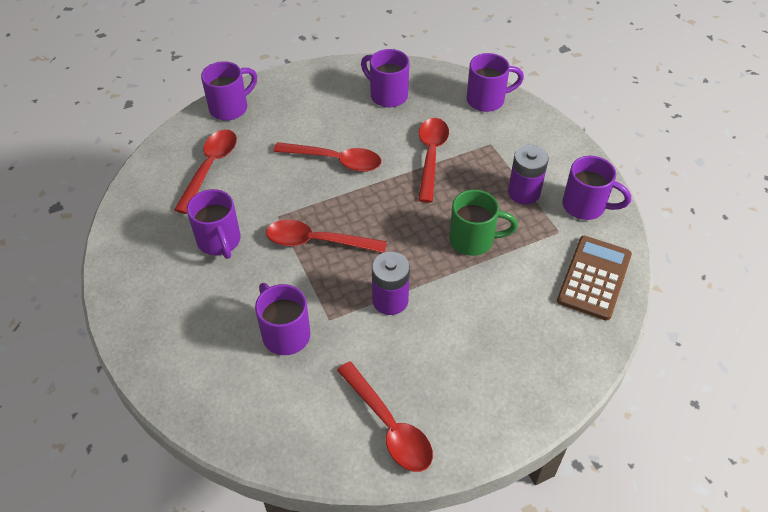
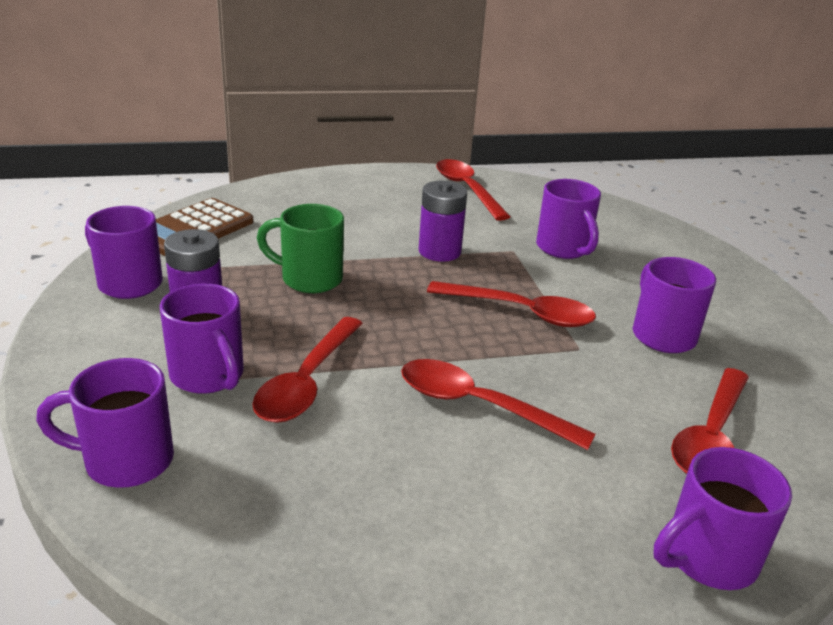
camera: 170 degrees left, 20 degrees down
(387, 95) = (333, 517): purple mug -> purple mug (208, 376)

